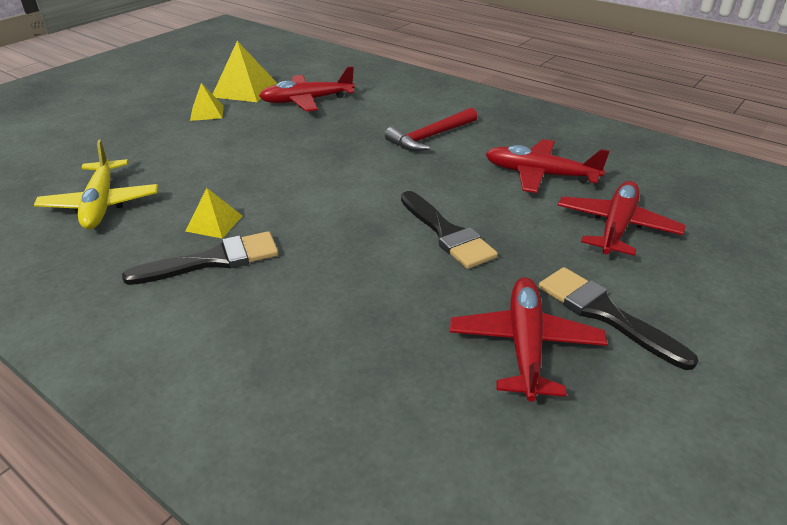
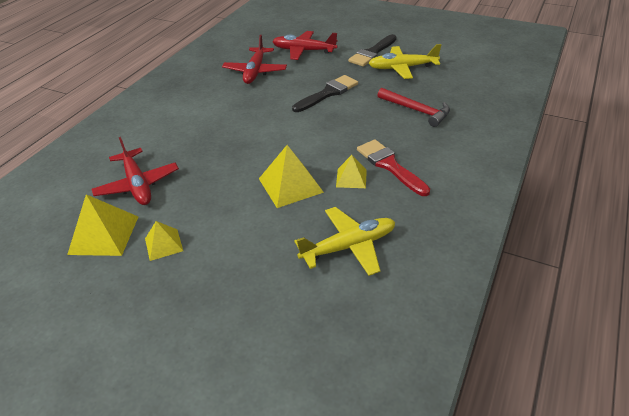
camera: 100 degrees left, 5 degrees up
(213, 260) = (390, 166): black brush -> red brush
(237, 179) = (290, 185): none -> yellow pyramid
(430, 137) = (208, 112): red hammer -> red hammer (416, 110)
(524, 345) = (402, 68): red plane -> yellow plane

